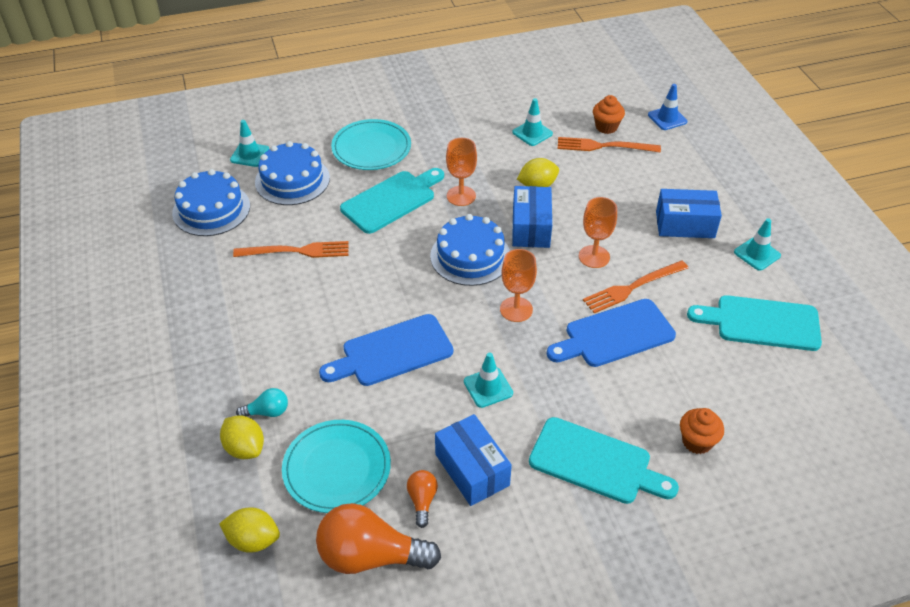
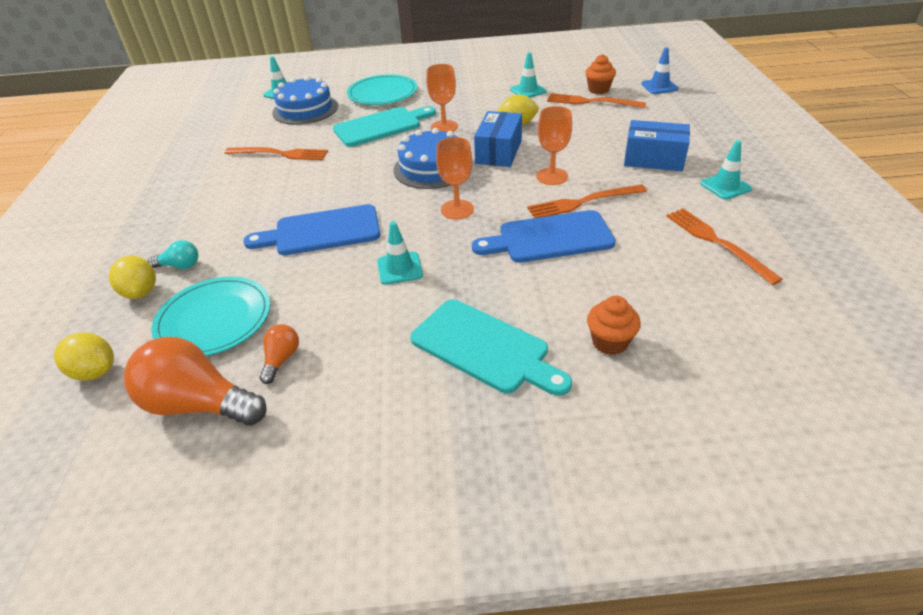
camera: 15 degrees right, 5 degrees down
(211, 209) = (228, 123): blue cake -> none
(472, 469) = (348, 338): blue box -> none
(762, 323) = (717, 242): turquoise cutting board -> orange fork

